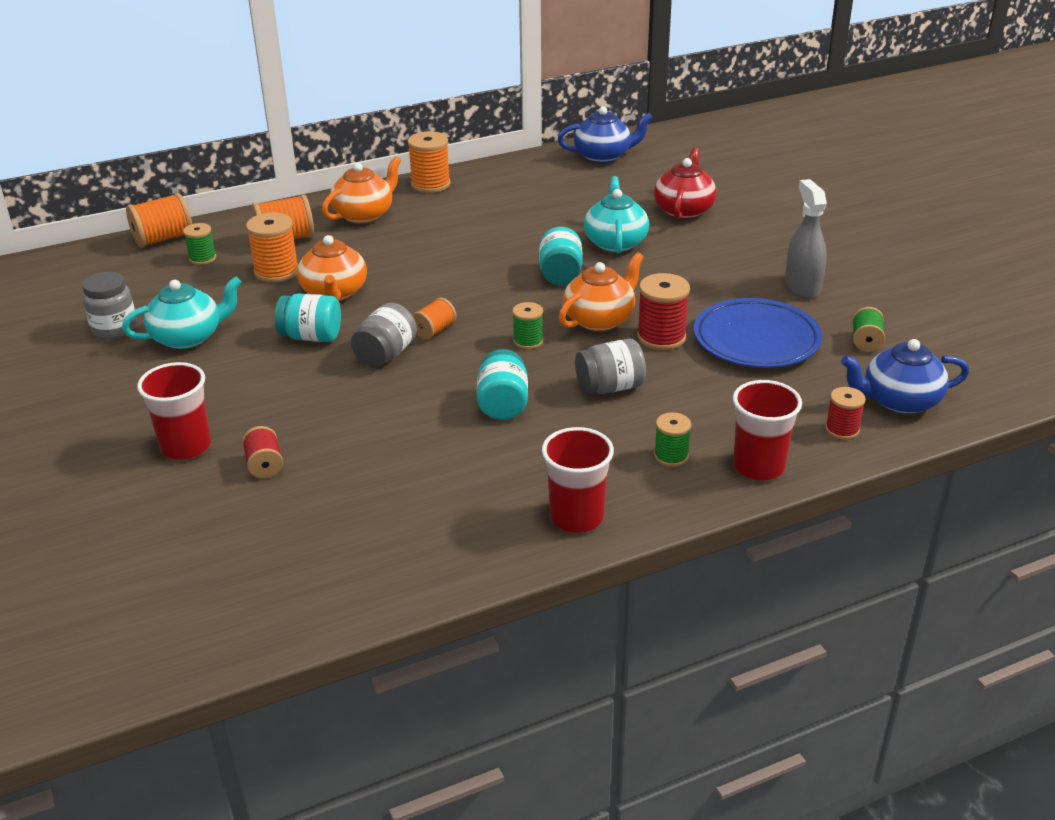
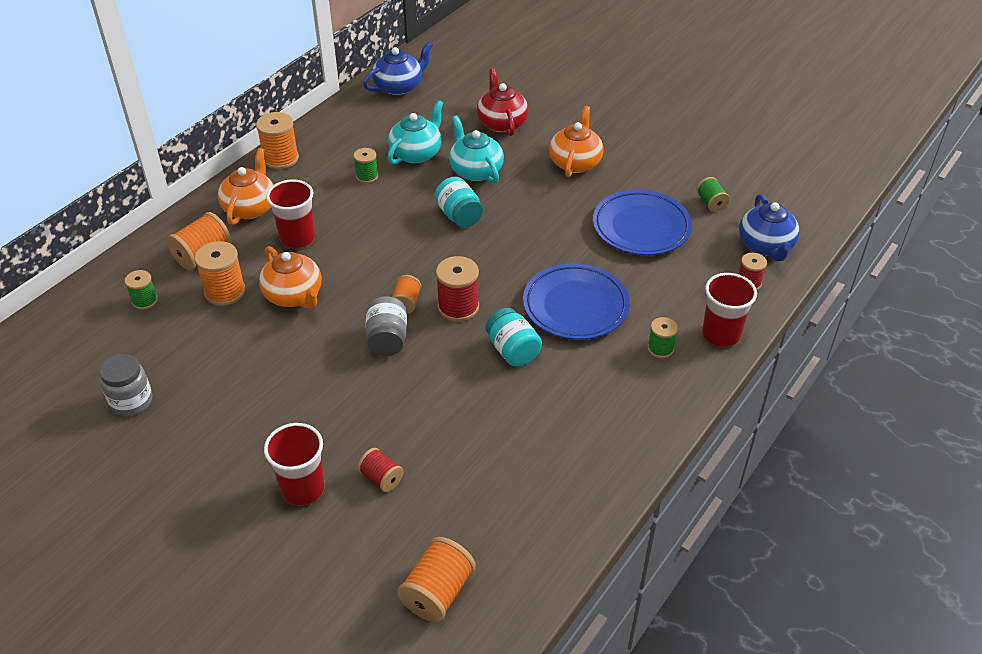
camera: 30 degrees left, 10 degrees up
(163, 239) = (88, 292): orange spool -> orange spool (438, 592)
(188, 337) = (207, 385): turquoise teapot -> turquoise teapot (416, 153)
(311, 337) = (312, 345): turquoise jar -> none
(528, 341) = (485, 287): green spool -> green spool (367, 176)
(576, 517) = (639, 425): red cup -> red cup (297, 238)
(600, 319) = (521, 247): orange teapot -> orange teapot (575, 162)
(610, 387) = (575, 306): grey jar -> blue plate
(661, 337) = (576, 248): red spool -> red spool (458, 307)
(802, 287) = (636, 169): grey spray bottle -> none
(899, 401) = (766, 246): blue teapot -> blue teapot turned 60 degrees counterclockwise

